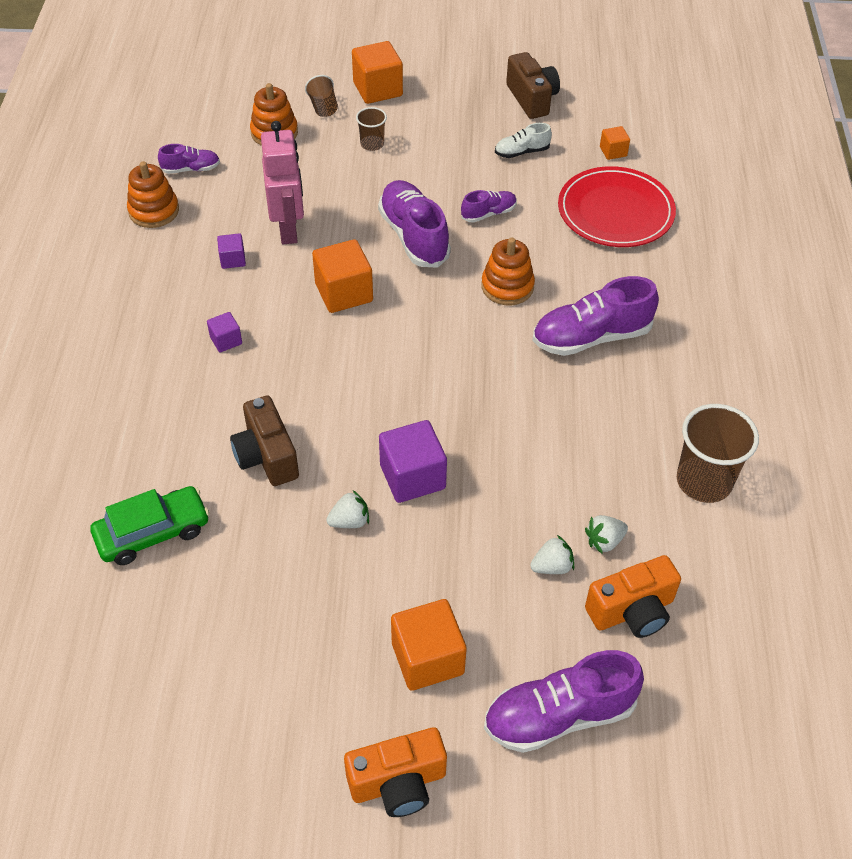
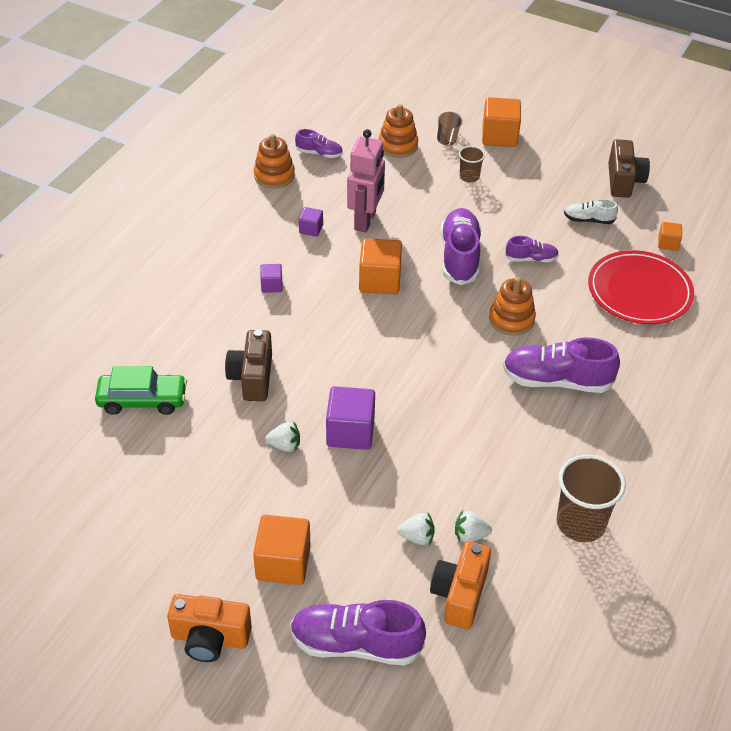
camera: 25 degrees right, 5 degrees down
(632, 611) = (459, 595): orange camera -> orange camera turned 105 degrees clockwise

